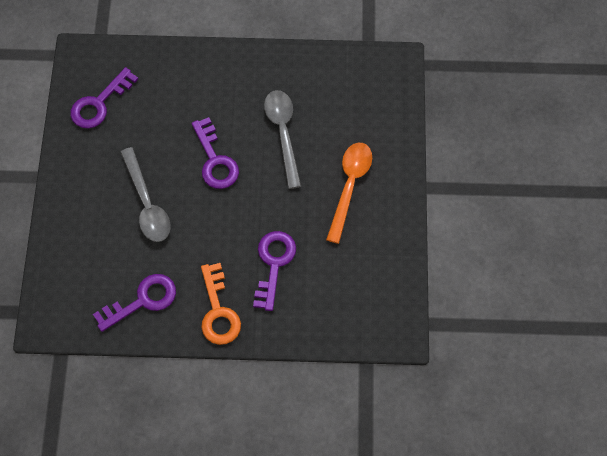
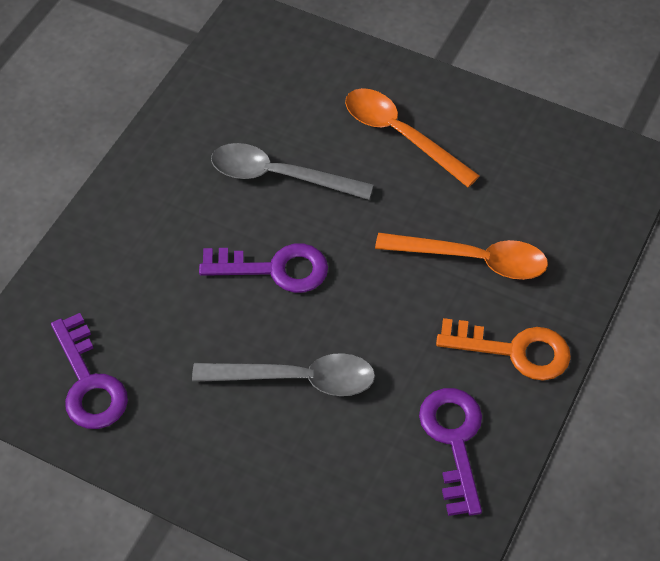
camera: 65 degrees left, 10 degrees down
(274, 264) = (473, 260): purple key -> orange spoon

